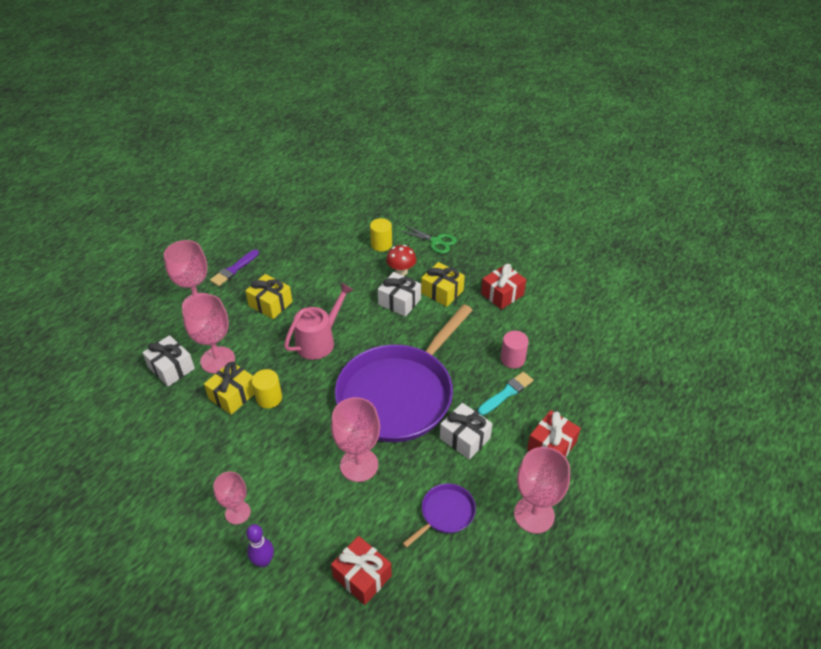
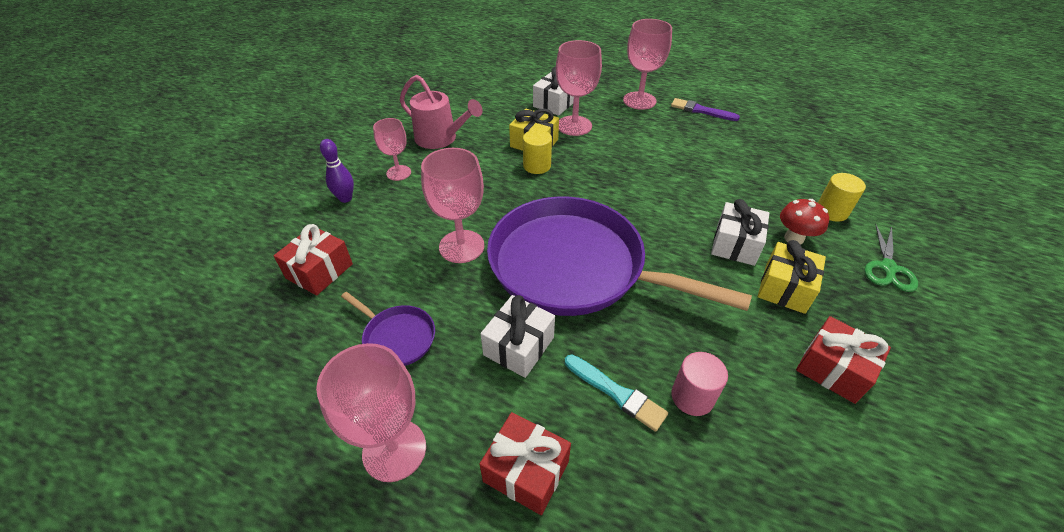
camera: 80 degrees right, 0 degrees up
(270, 304) = (666, 142): yellow gift -> none
(319, 340) = (631, 186): pink watering can -> pink watering can (441, 139)

